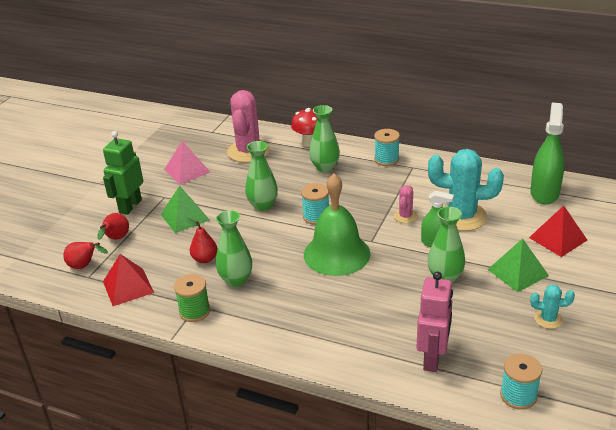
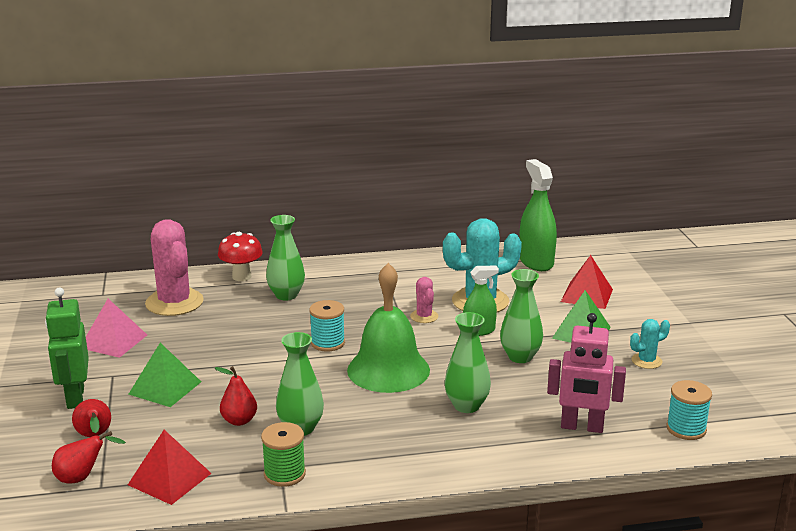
camera: 35 degrees left, 10 degrees down
(263, 205) = (253, 350): green vase -> green vase (466, 406)
(386, 159) = (348, 271): turquoise spool -> none
(432, 358) = (582, 427): pink robot -> pink robot turned 120 degrees clockwise

